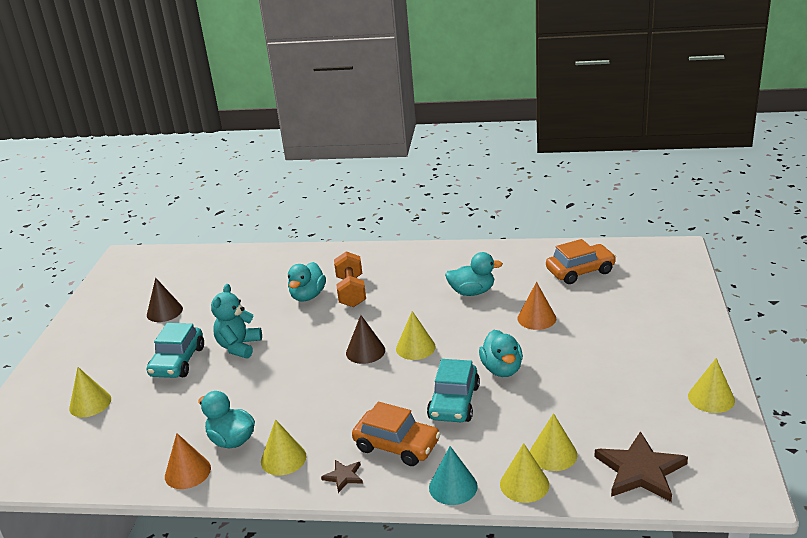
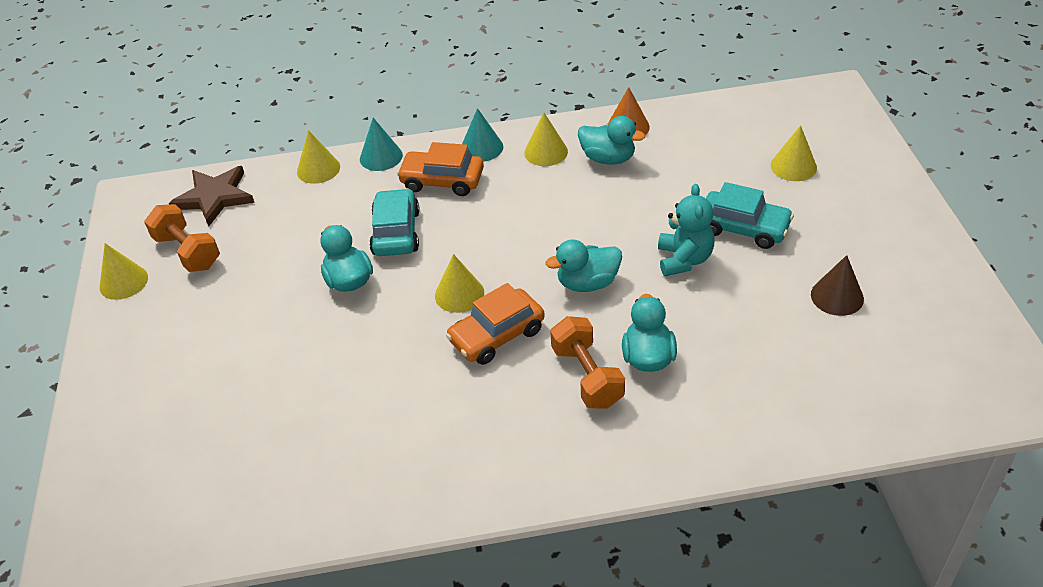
camera: 165 degrees right, 15 degrees up
(178, 361) = (743, 228): turquoise car -> turquoise car turned 120 degrees clockwise
(343, 476) = (481, 148): brown star -> turquoise cone
(365, 351) = (520, 279): brown cone -> none
(472, 292) = (405, 403): turquoise duck -> turquoise duck (587, 283)
(536, 318) = (309, 366): orange cone -> none
(553, 454) = (292, 198): yellow cone -> none
(580, 271) = (241, 476): orange car -> orange car (496, 335)
(655, 416) = (187, 252): none -> orange dumbbell

